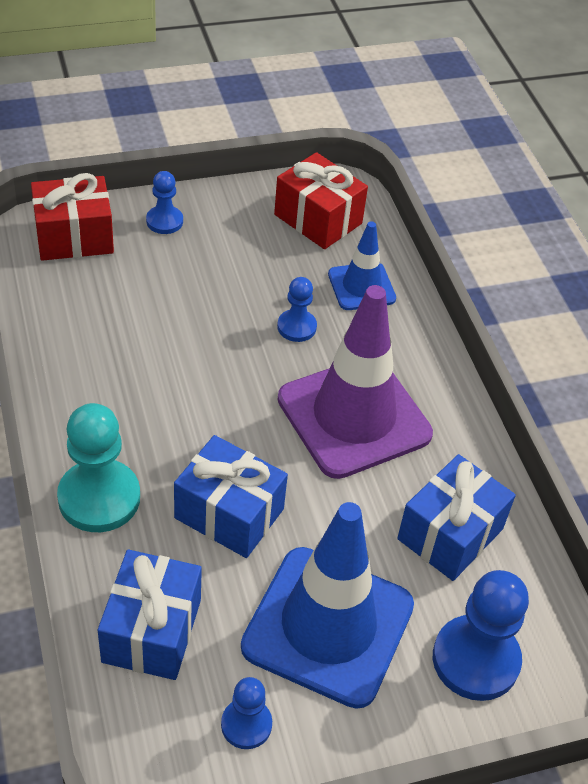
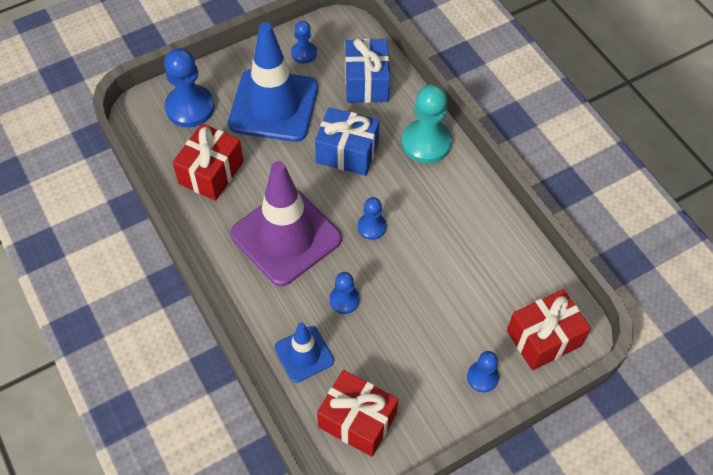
camera: 170 degrees right, 10 degrees up
(231, 400) = (372, 227): none -> blue pawn
(450, 534) = (211, 172): blue gift -> red gift

